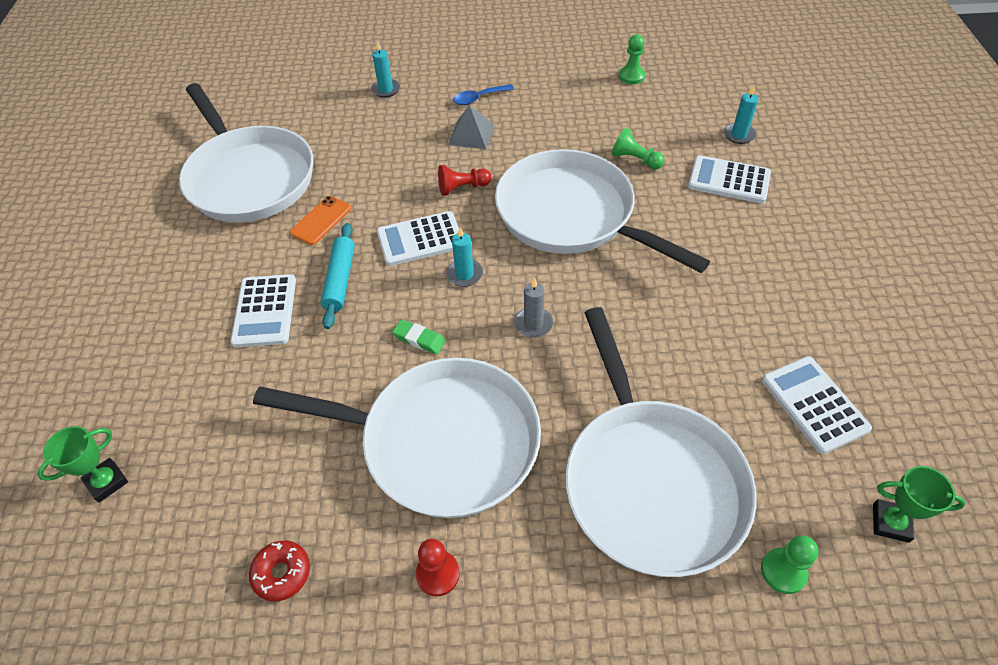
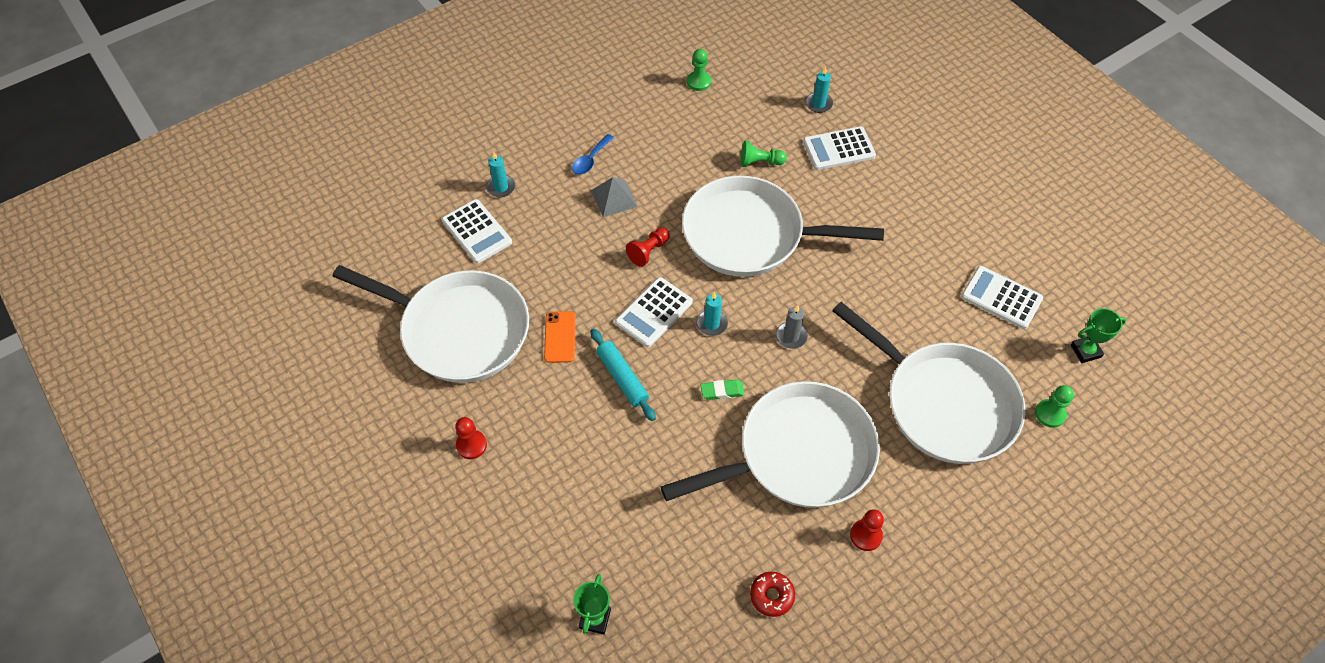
camera: 35 degrees left, 5 degrees up
(167, 269) = (471, 445): none -> red pawn
(265, 311) = (587, 433): white calculator -> white calculator (477, 231)

